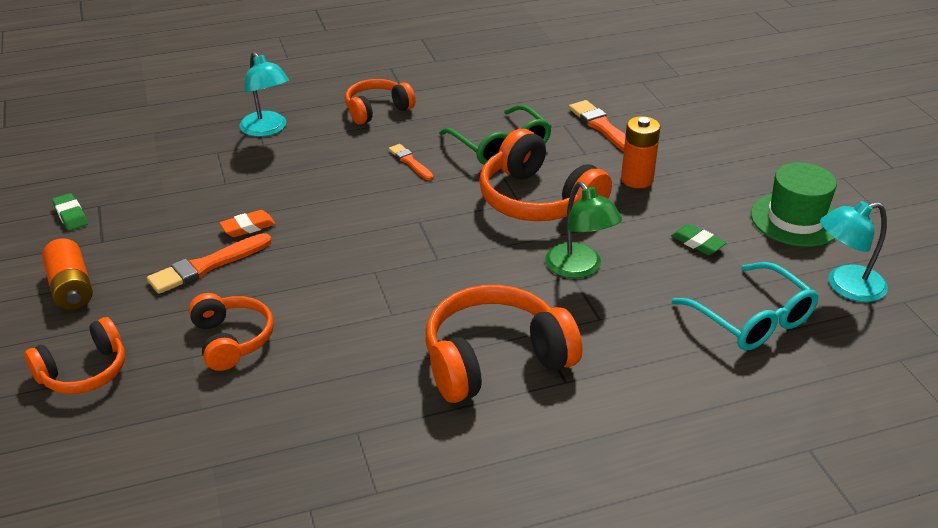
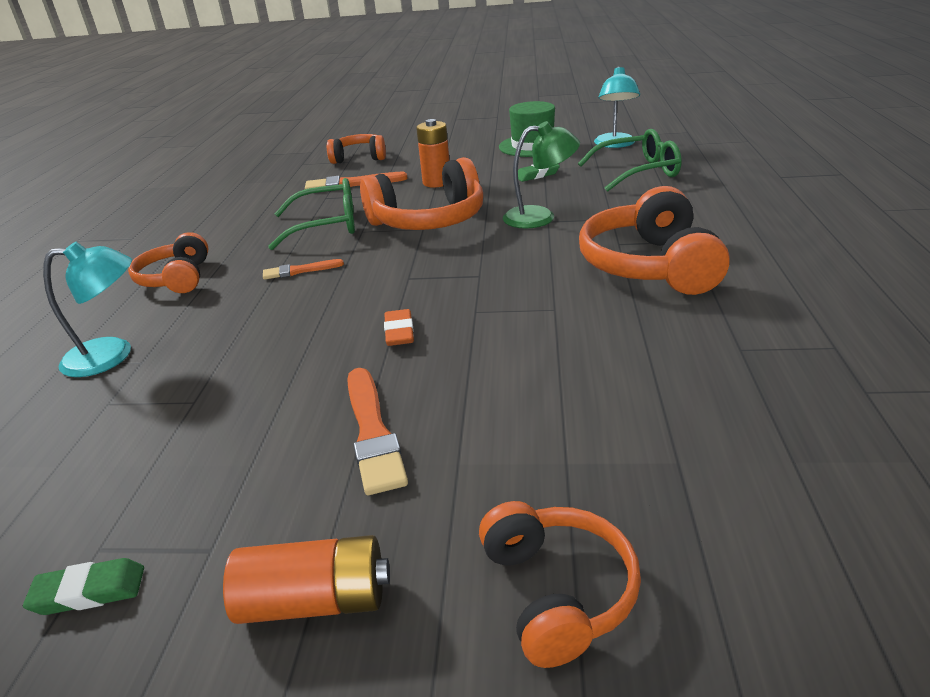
camera: 65 degrees left, 5 degrees down
(231, 340) = (548, 423): orange headphones -> orange headphones (359, 158)
(248, 227) = (316, 390): orange eraser -> orange eraser (399, 332)
(752, 319) = (638, 172): turquoise glasses -> green glasses

